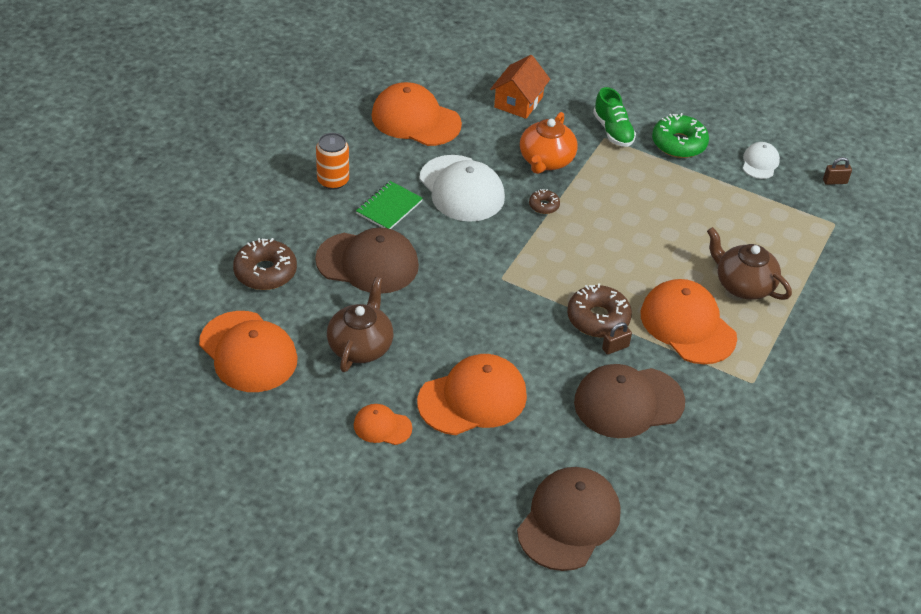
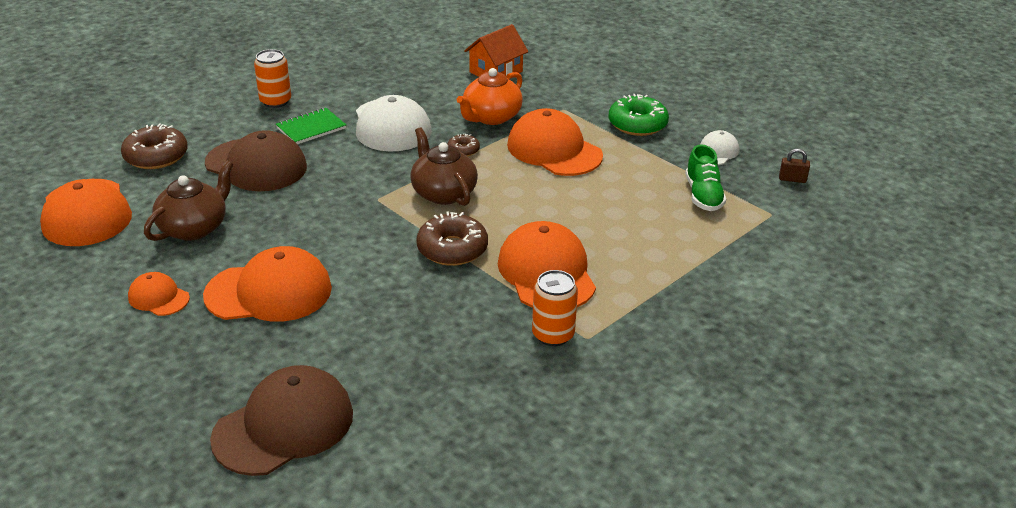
camera: 20 degrees right, 10 degrees down
(415, 120) = (388, 70): orange cap -> orange cap (554, 150)
(613, 131) = (575, 105): green shoe -> green shoe (703, 195)
(615, 347) = (453, 277): brown padlock -> none
(628, 402) = (432, 328): brown cap -> none
(725, 386) = (553, 335): none -> orange can
(743, 285) = (633, 248): brown teapot -> brown teapot (443, 193)

